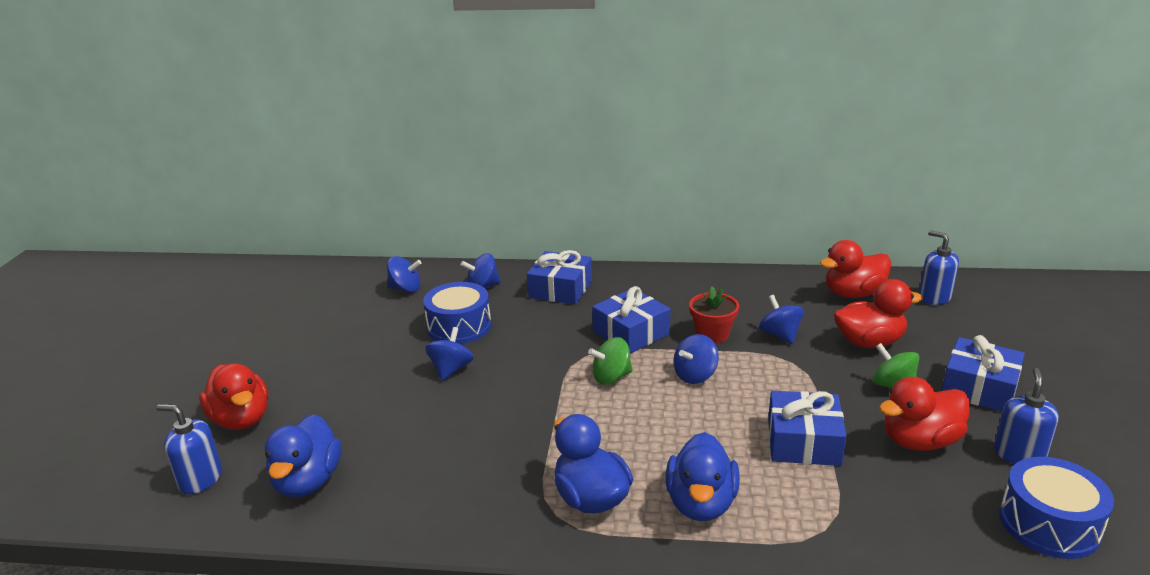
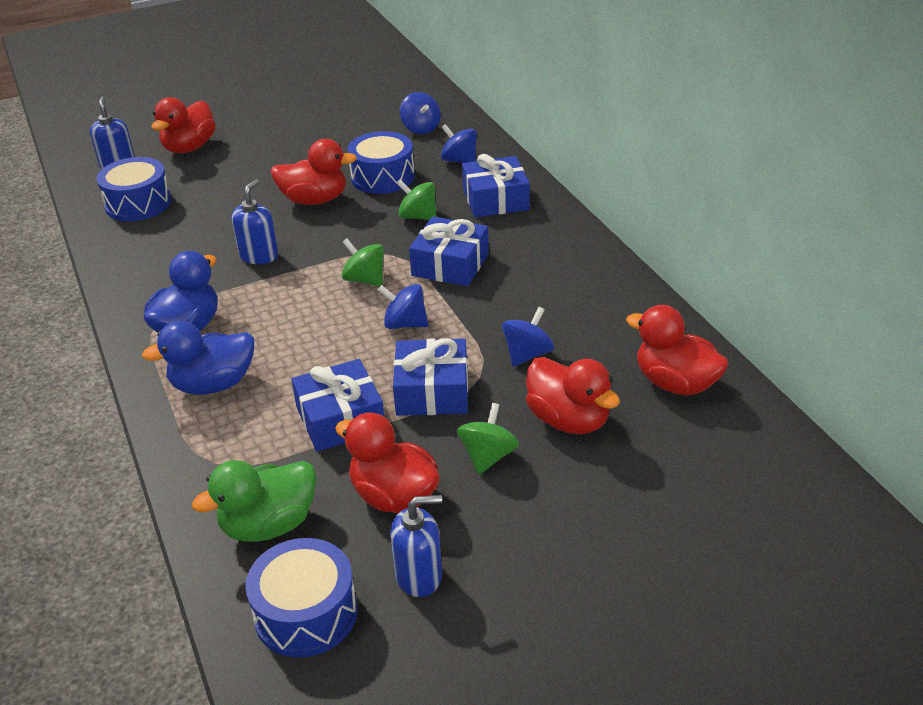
camera: 60 degrees right, 10 degrees up
(308, 482) = (138, 203): blue duck -> blue drum
(451, 370) = (315, 200): blue spinning top -> red duck
(544, 327) = (418, 216): none -> green spinning top
(712, 334) = (490, 311): red flower pot -> none
(928, 517) = (269, 525): none -> green duck
(934, 297) = (733, 450): blue soap dispenser -> blue soap dispenser (259, 256)
(979, 388) = (537, 524): blue gift -> blue gift (432, 391)

